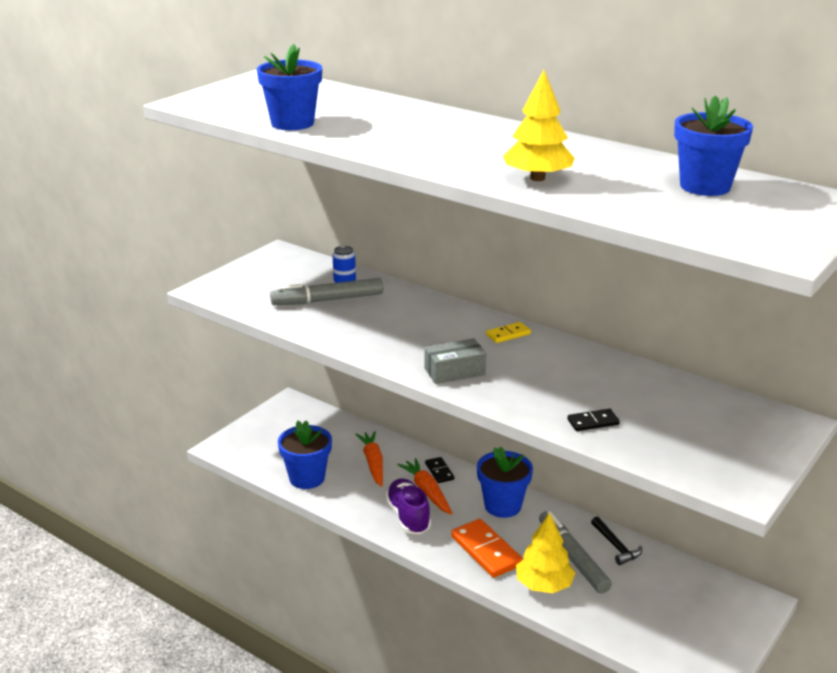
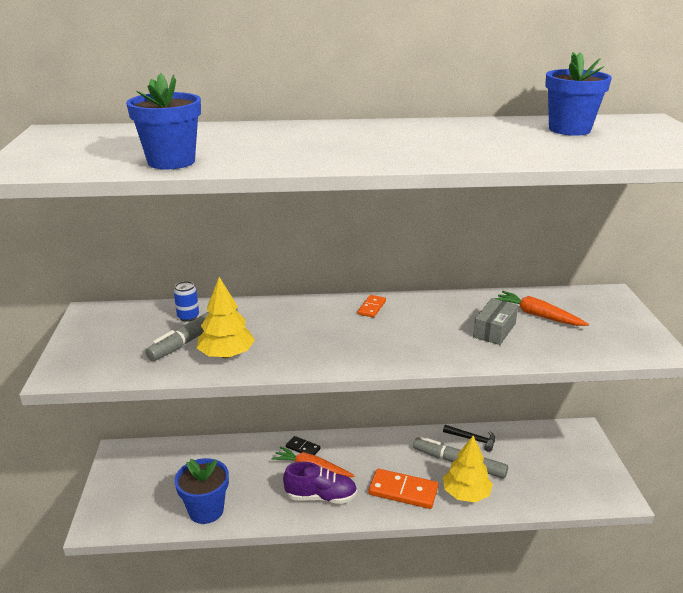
camera: 40 degrees left, 0 degrees up
(373, 463) = (246, 468): orange carrot -> orange carrot (537, 315)
(408, 516) = (321, 496): purple shoe -> purple shoe turned 150 degrees clockwise
(454, 371) = (379, 352): grey box -> grey box (494, 330)
(502, 506) = (374, 450): blue flower pot -> none
(508, 334) = (371, 307): yellow domino -> orange domino
(537, 178) = (465, 151): yellow tree -> yellow tree (226, 354)
(593, 422) = (518, 346): black domino -> none

